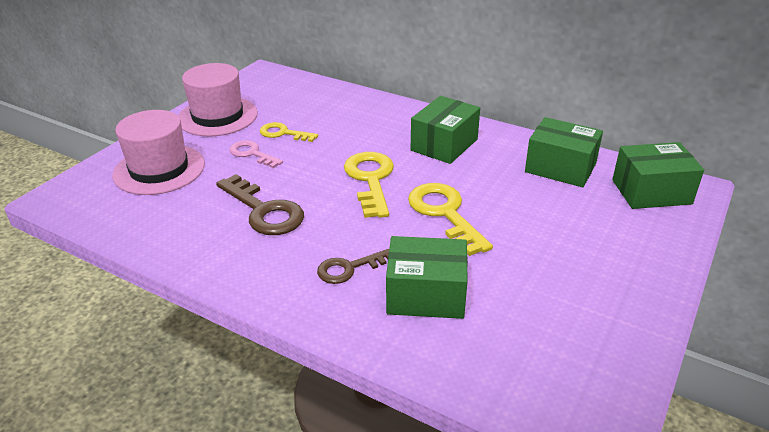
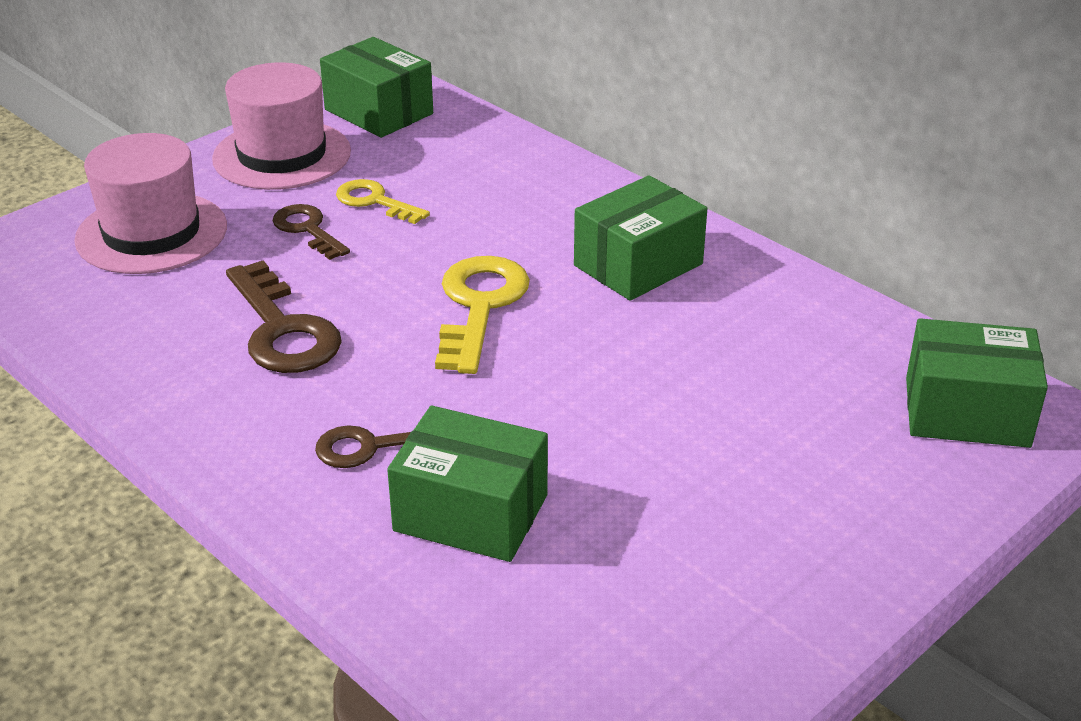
camera: 15 degrees right, 0 degrees up
(252, 154) = (307, 229): pink key -> brown key
(444, 213) = (573, 385): yellow key -> none
(560, 168) = (824, 340): green box -> green box (379, 112)

